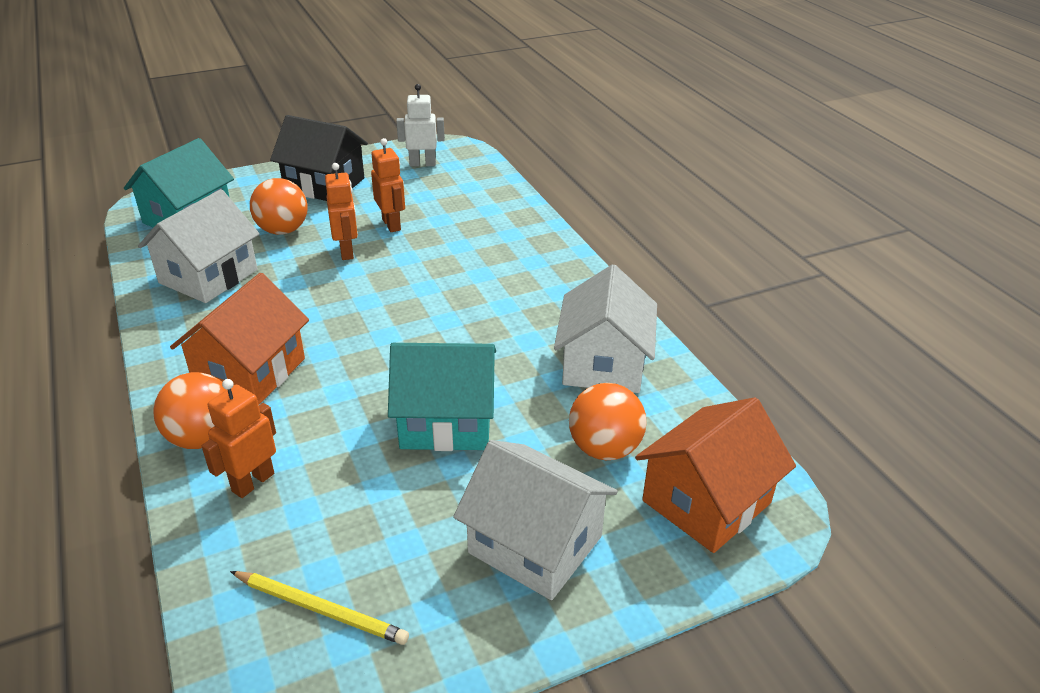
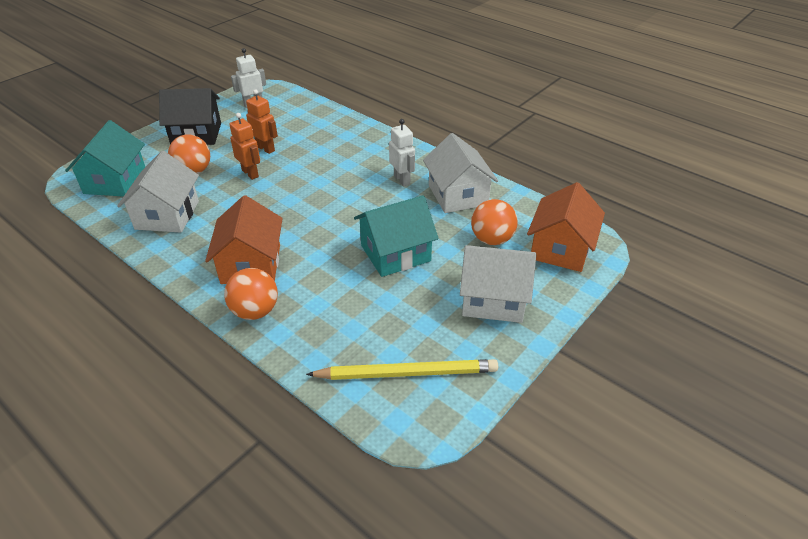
camera: 25 degrees left, 5 degrees up
(253, 482) = (309, 324): orange robot -> none
(321, 609) = (407, 373): yellow pencil -> yellow pencil, size x1.52
(538, 317) = (402, 180): none -> white robot

